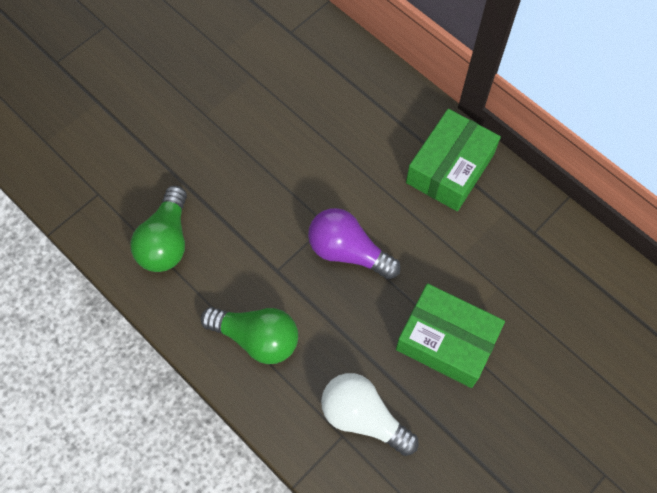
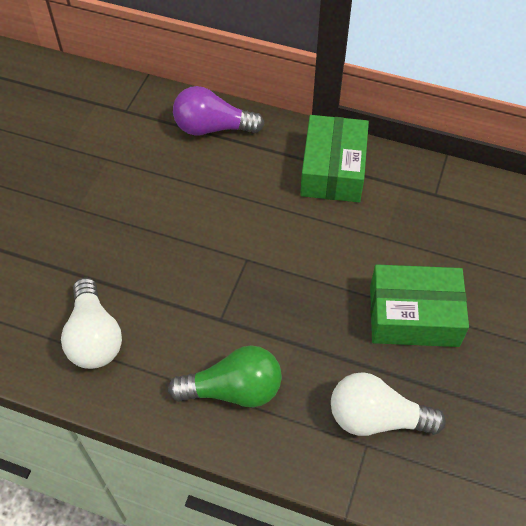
camera: 25 degrees left, 10 degrees down
(166, 241) = (94, 337): green light bulb -> white light bulb
(348, 251) = (280, 275): purple light bulb -> purple light bulb (213, 128)

